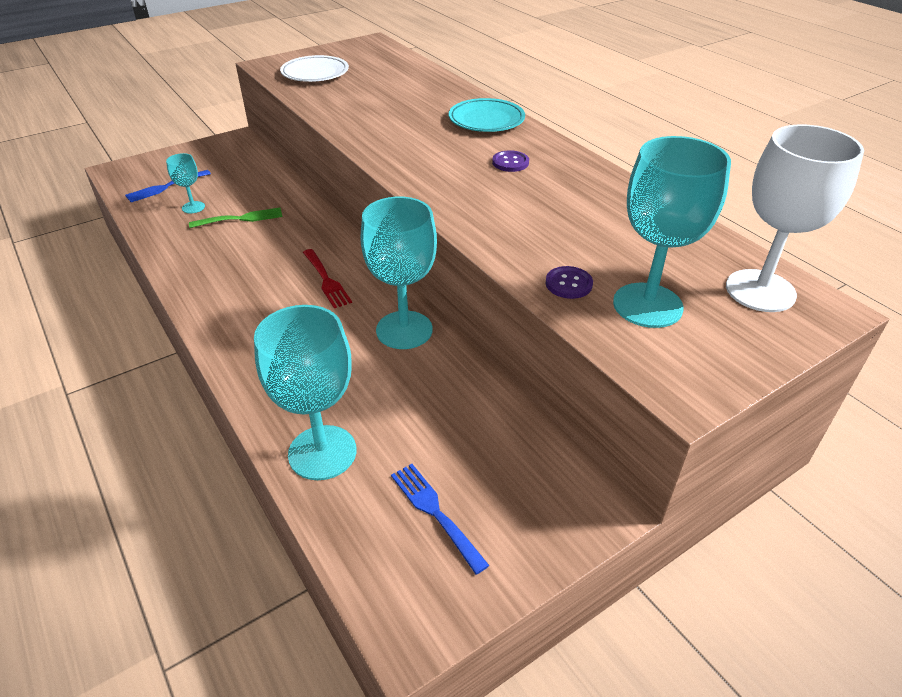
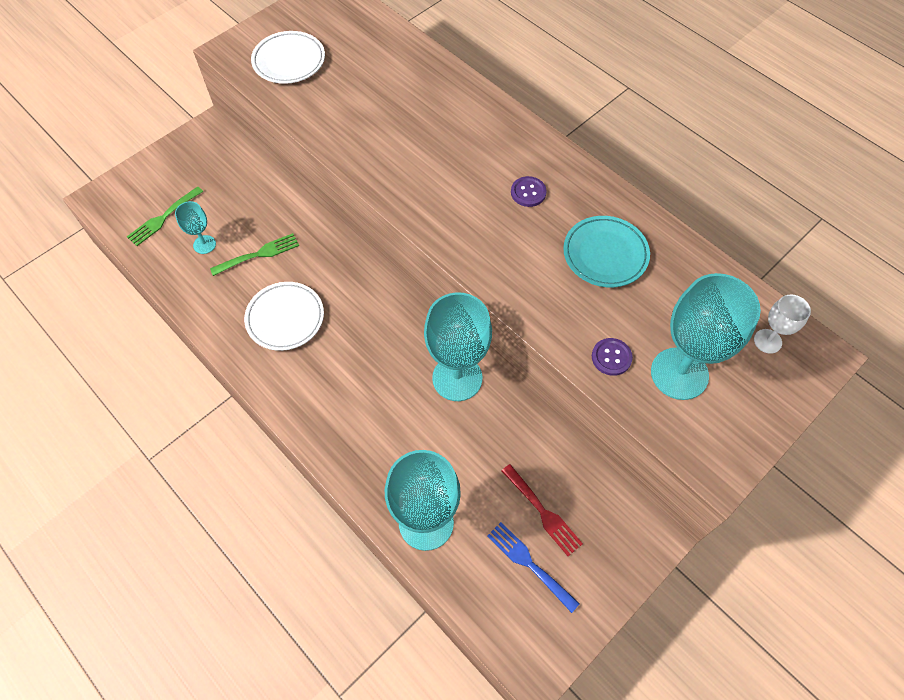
camera: 10 degrees left, 20 degrees up
(165, 187) = (163, 218): blue fork -> green fork
(244, 265) = (285, 318): none -> white plate
(326, 280) = (370, 327): red fork -> red fork (543, 512)
(486, 120) = (490, 125): turquoise plate -> turquoise plate (605, 254)
(760, 291) = (767, 341): white goblet -> white goblet, size x0.49

